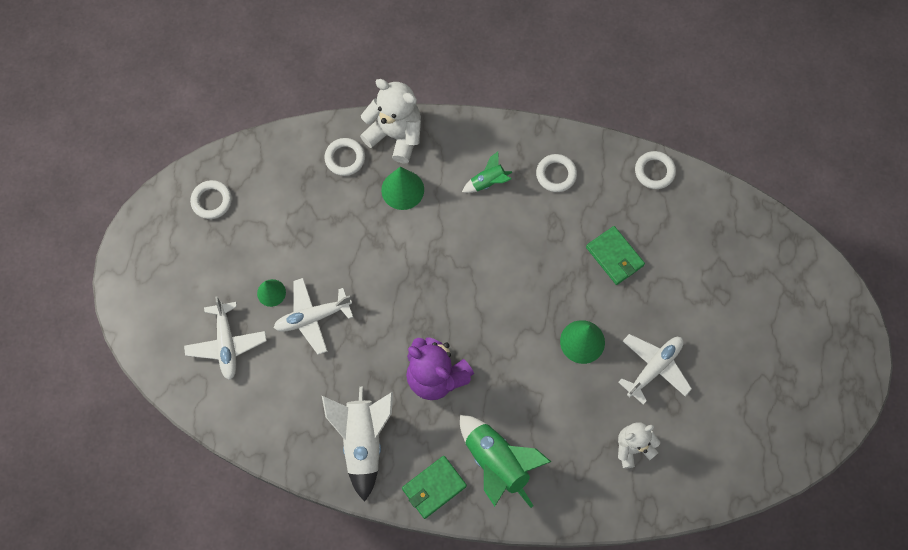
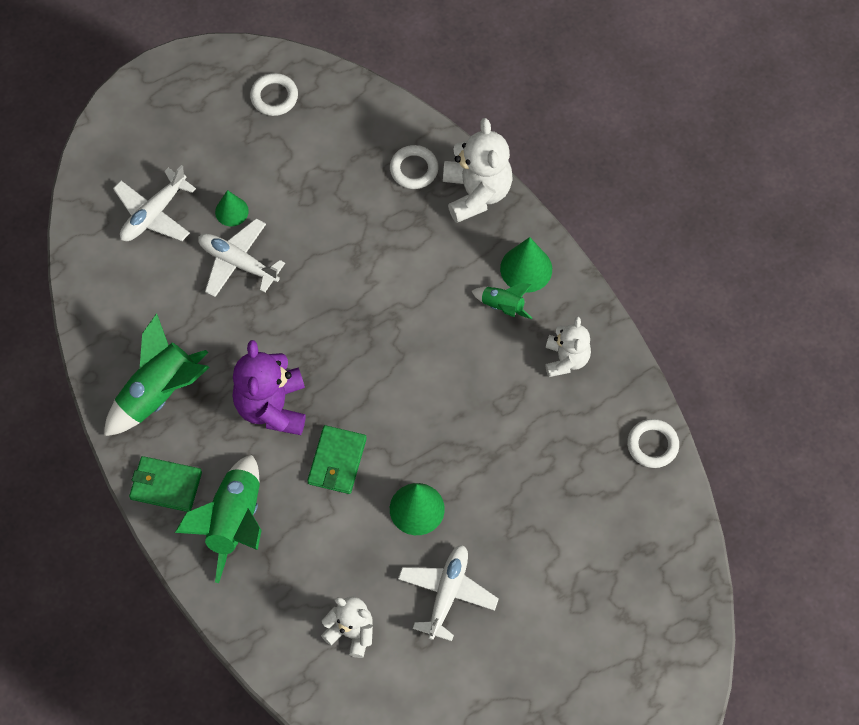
camera: 50 degrees right, 5 degrees down
(363, 441) = (159, 393): white rocket -> green rocket
(402, 189) = (427, 240): green cone -> green cone (526, 269)
(556, 174) = (566, 359): white ring -> white teddy bear
(615, 256) = (529, 474): green wallet -> green wallet (337, 461)
(654, 368) = (447, 593): white plane -> white plane turned 75 degrees counterclockwise

